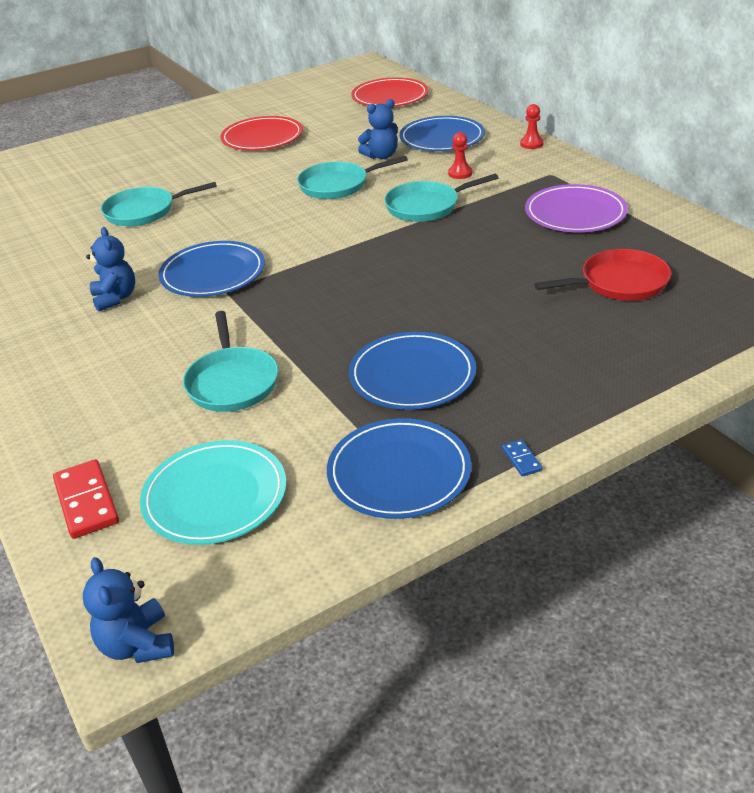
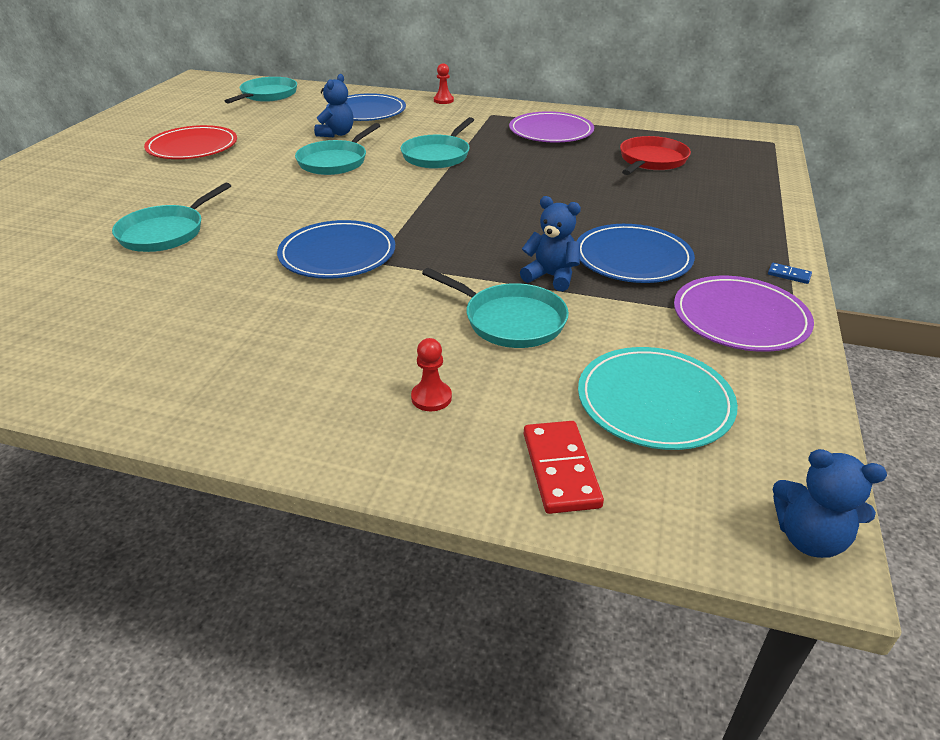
camera: 45 degrees left, 0 degrees up
(86, 502) = (560, 469): red domino -> red domino turned 60 degrees clockwise
(115, 298) = (269, 307): blue teddy bear -> blue teddy bear (551, 276)
(390, 97) = (267, 95): red plate -> turquoise pan
(399, 472) = (740, 318): blue plate -> purple plate
(460, 173) = (424, 129): red pawn -> red pawn (431, 398)

